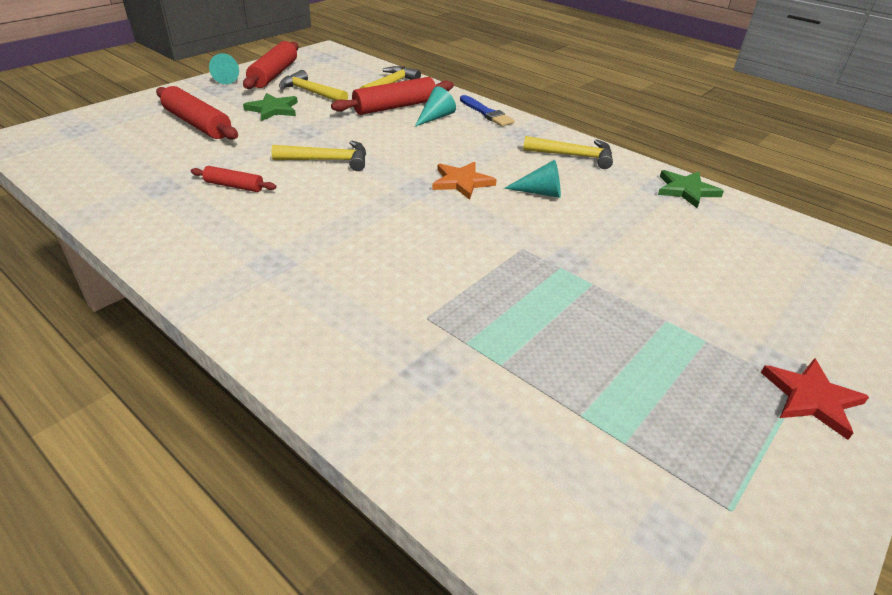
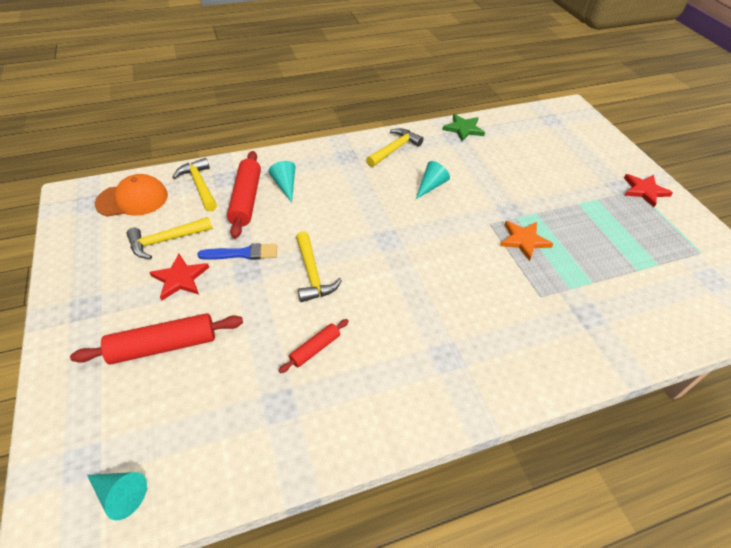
camera: 60 degrees left, 10 degrees up
(228, 78) = (66, 291): turquoise cone -> turquoise cone (120, 494)
(273, 109) = (180, 278): green star -> red star
(274, 74) = (94, 253): red rolling pin -> none
(328, 160) = (312, 274): yellow hammer -> yellow hammer turned 135 degrees clockwise
(344, 68) = (132, 199): none -> orange cap
(462, 182) = (395, 215): orange star -> orange star (524, 240)
(486, 113) = (301, 157): blue brush -> blue brush (242, 253)

